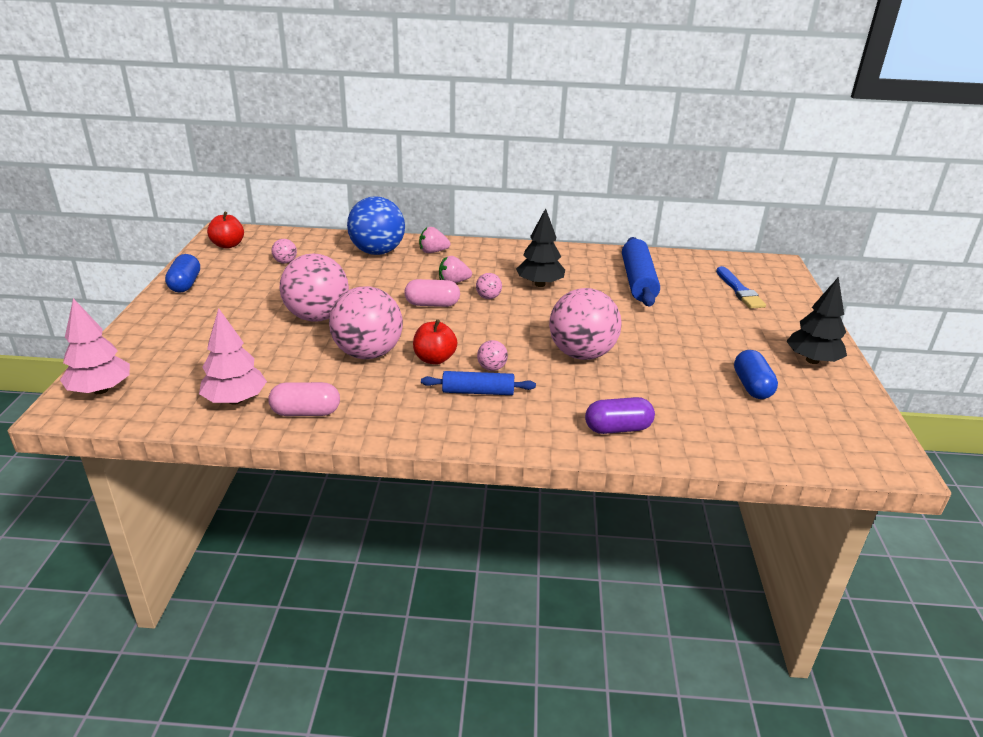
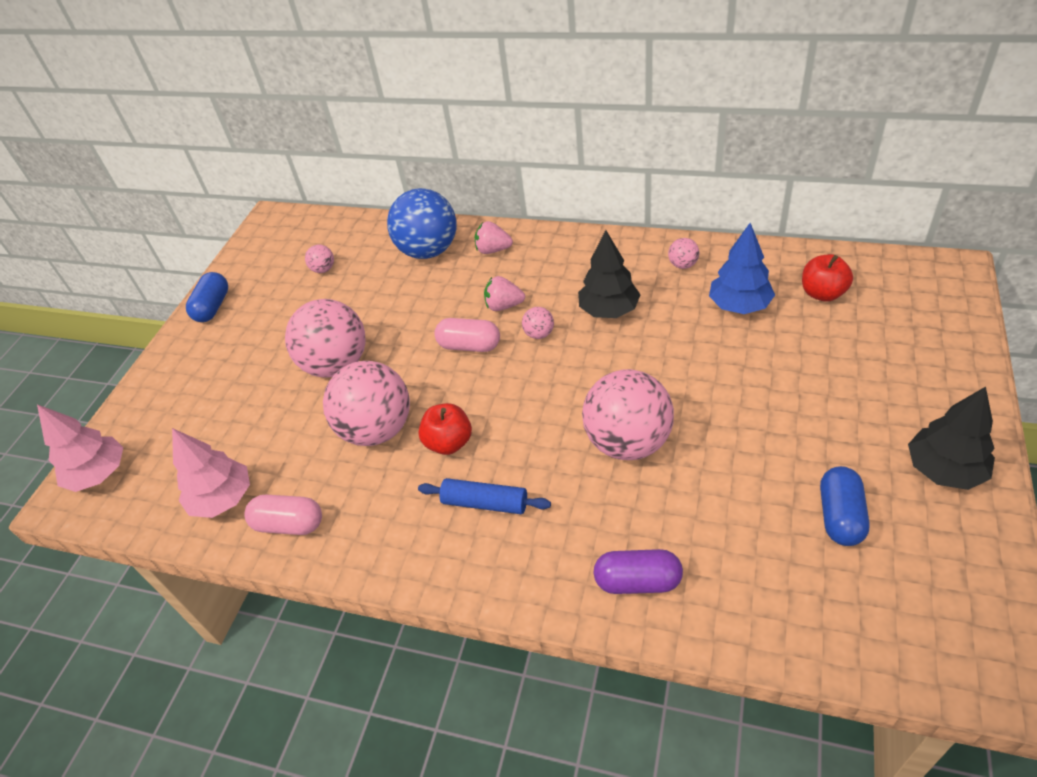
camera: 20 degrees right, 15 degrees up
(228, 245) = (269, 241): red apple -> red apple (822, 293)
(492, 368) = (511, 462): pink ball -> pink ball (683, 265)
(638, 281) = (739, 305): blue rolling pin -> blue tree
(739, 290) = (877, 325): blue brush -> none

